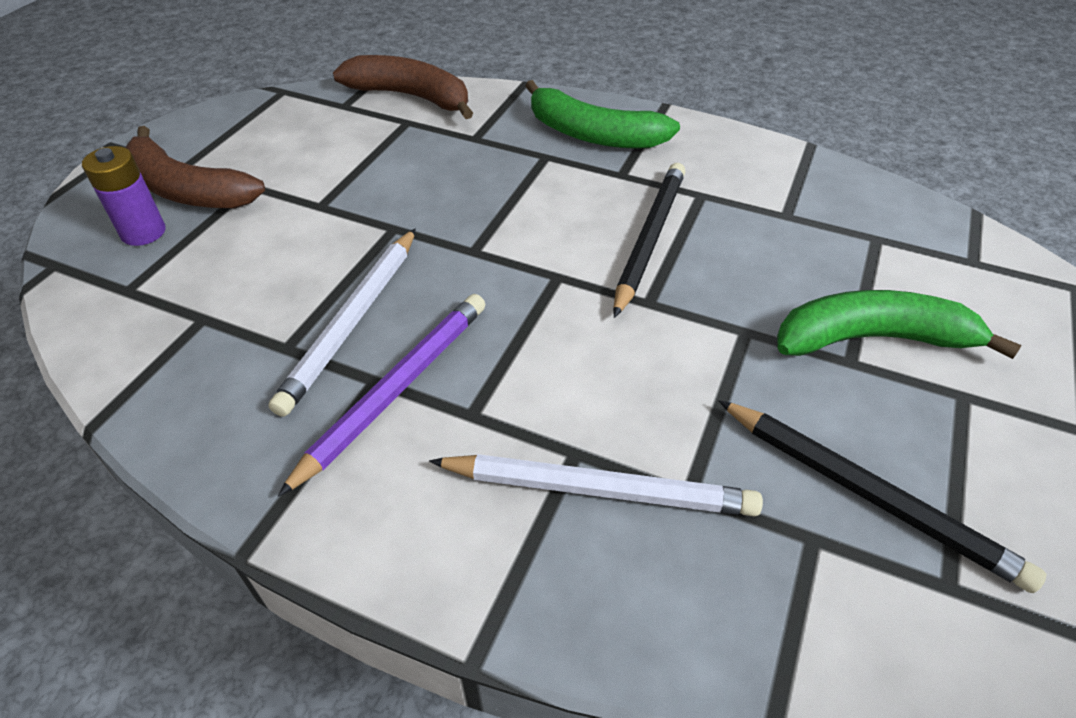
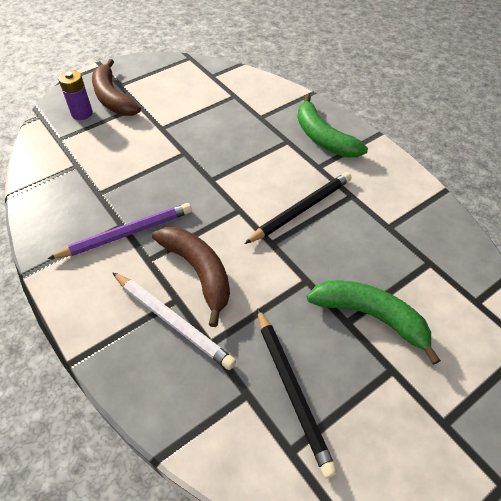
camera: 30 degrees right, 5 degrees up
(352, 322) = (133, 193): white pencil -> none
(411, 97) = (247, 82): brown banana -> brown banana (199, 272)

